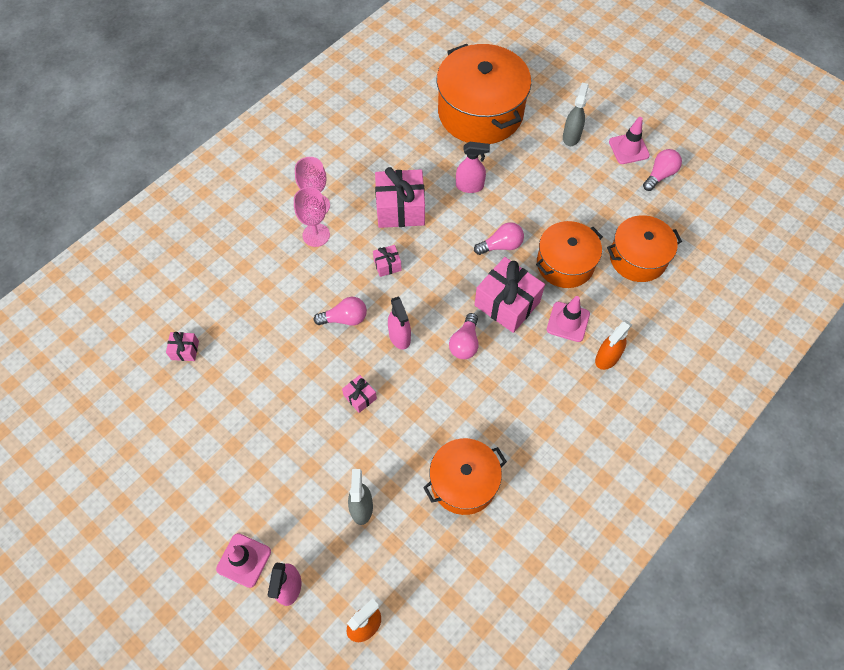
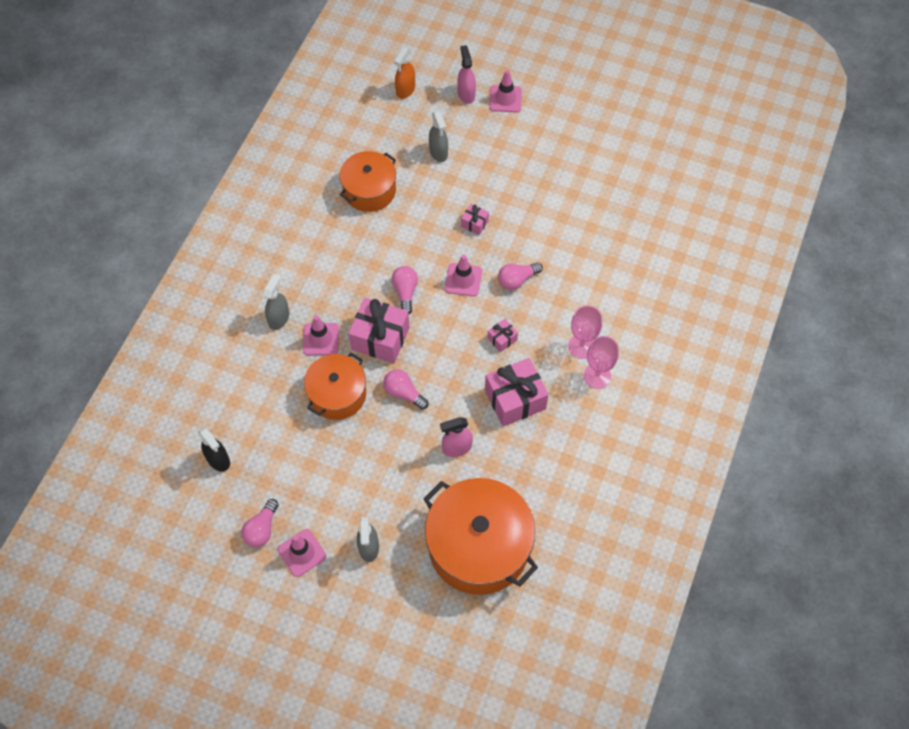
camera: 160 degrees right, 0 degrees up
(185, 350) = (634, 213): pink gift -> none
(399, 337) = (463, 280): pink spray bottle -> pink traffic cone
(501, 245) = (403, 393): pink light bulb -> pink light bulb turned 75 degrees clockwise
(607, 358) = (279, 318): orange spray bottle -> grey spray bottle
(638, 258) = (268, 423): orange pot -> none
(691, 240) = (218, 460): none -> black spray bottle

